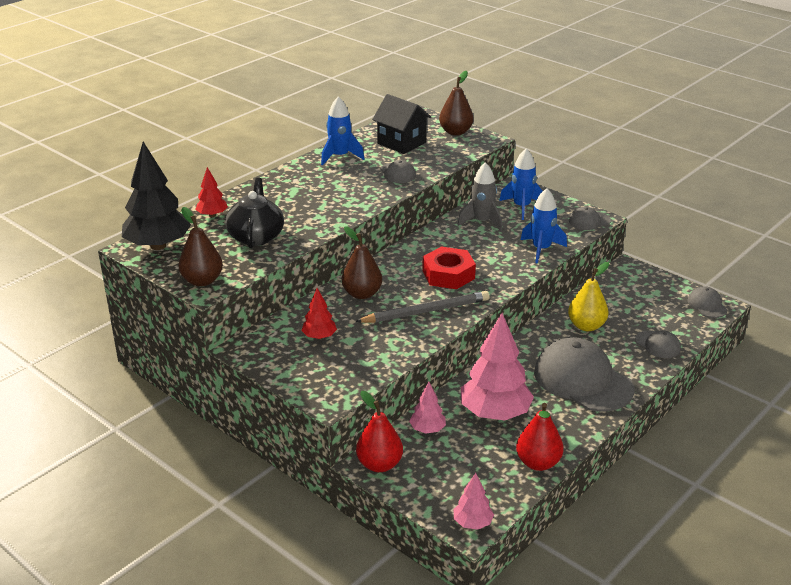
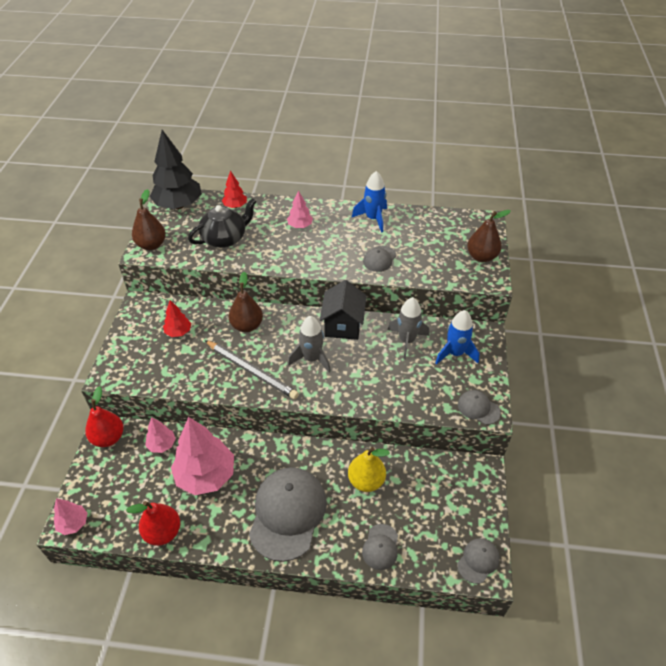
camera: 55 degrees right, 15 degrees up
(297, 193) = (300, 226): none -> pink tree
(401, 143) = (429, 237): black house -> black house (343, 325)
(448, 275) = (311, 359): red nut -> grey rocket
(541, 249) = (400, 397): blue rocket -> none

